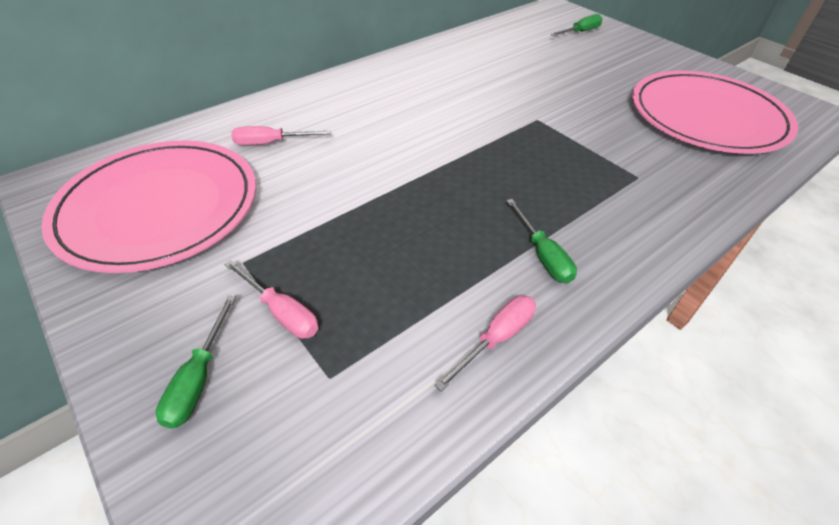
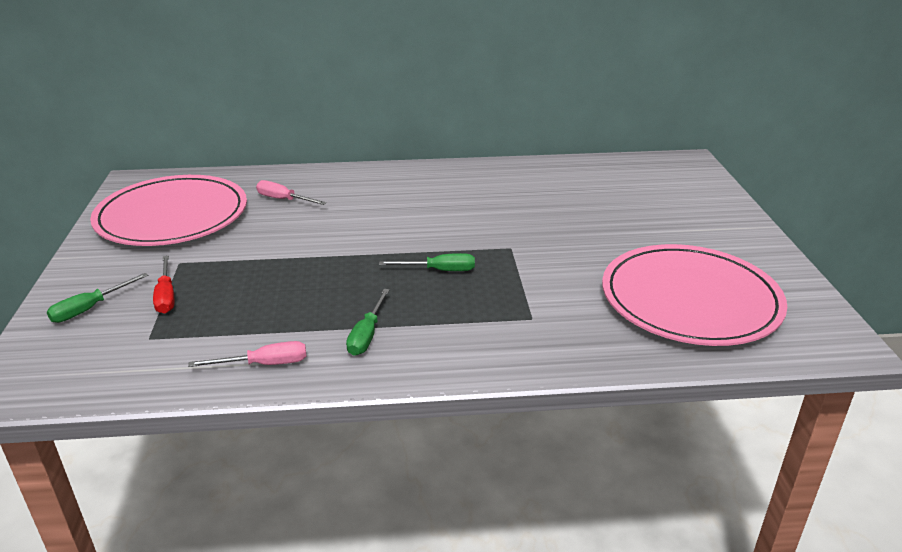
camera: 35 degrees right, 15 degrees down
(281, 312) = (166, 296): pink screwdriver -> red screwdriver
(580, 32) = (678, 190): green screwdriver -> green screwdriver (439, 270)

